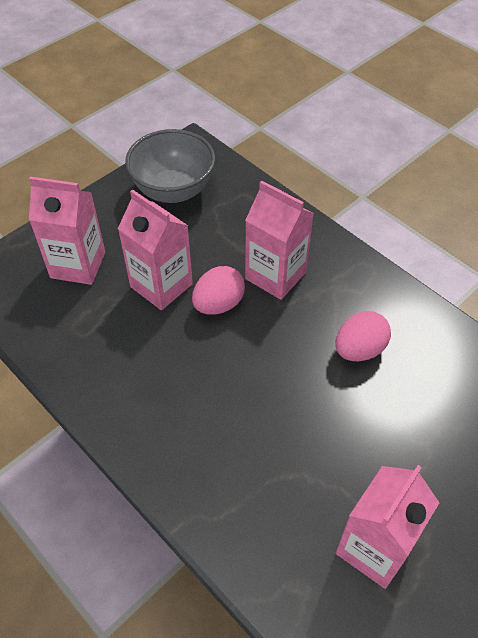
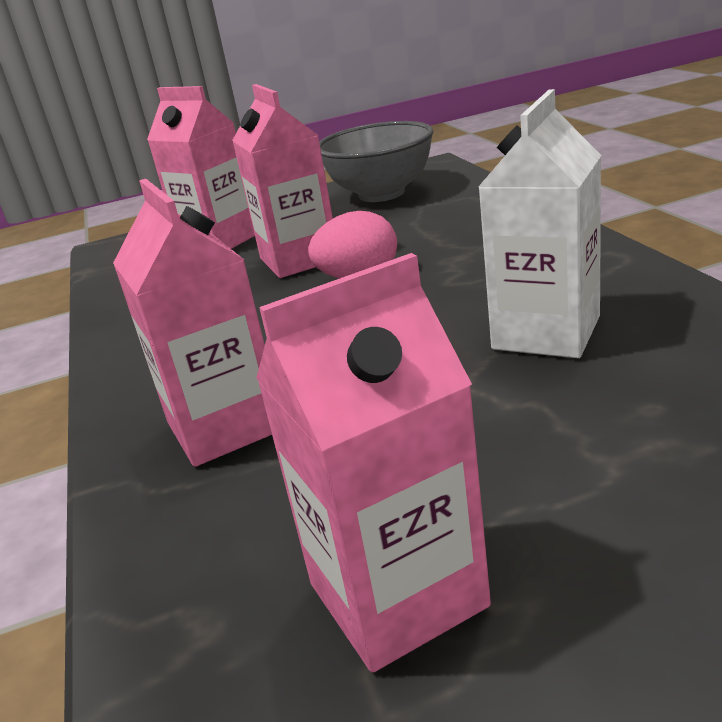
camera: 30 degrees right, 25 degrees down
(275, 275) = (461, 258): pink carton -> pink carton (225, 426)
(359, 349) = (546, 333): pink egg -> white carton

